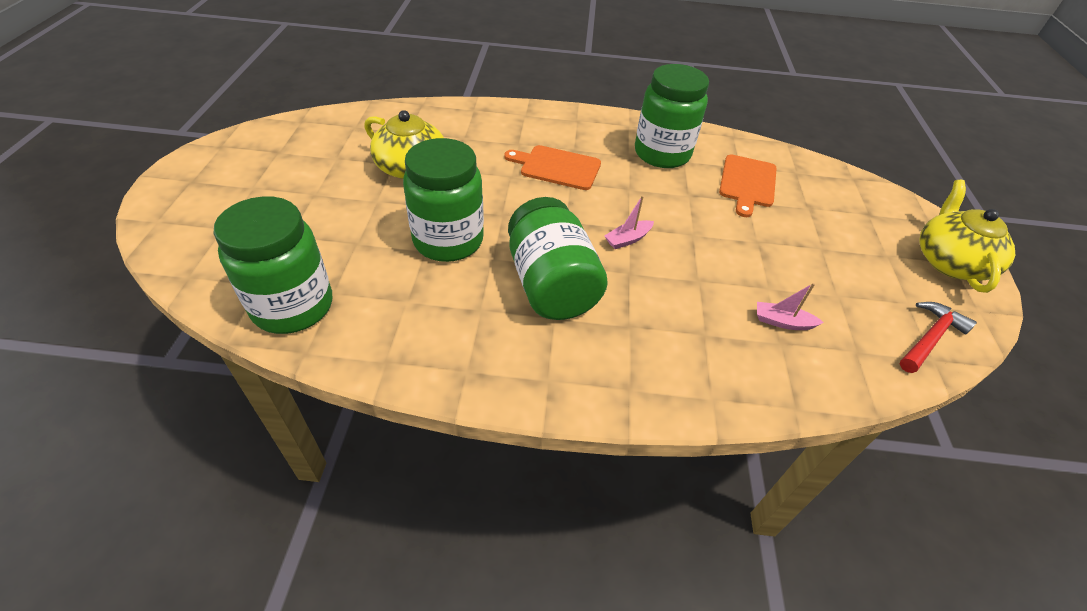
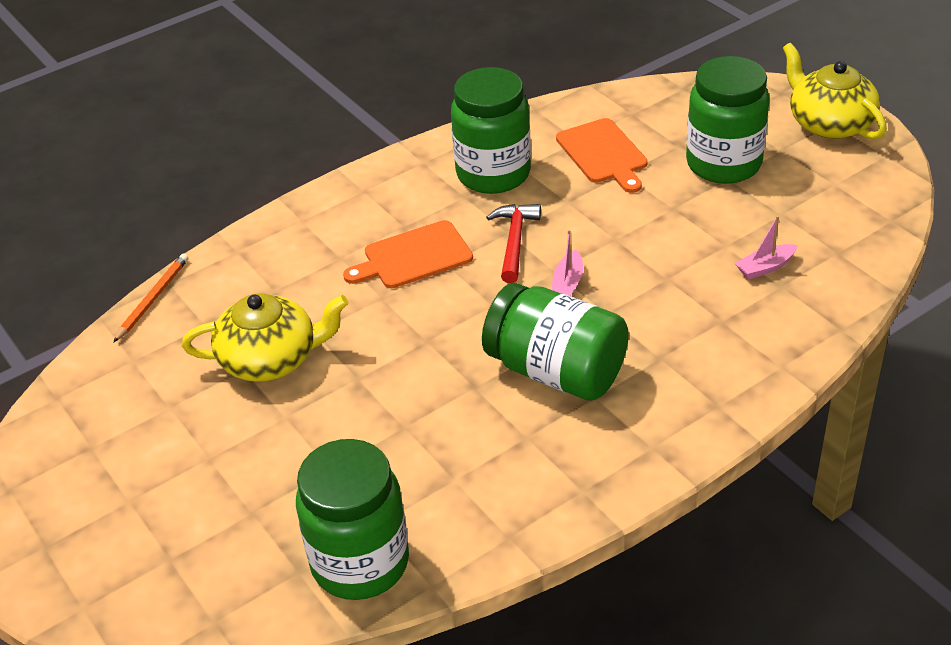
camera: 35 degrees left, 5 degrees down
(404, 106) = (153, 299): none -> orange pencil
(448, 241) = (413, 401): green jar -> green jar (723, 164)
(930, 338) = (874, 203): red hammer -> red hammer (514, 241)

